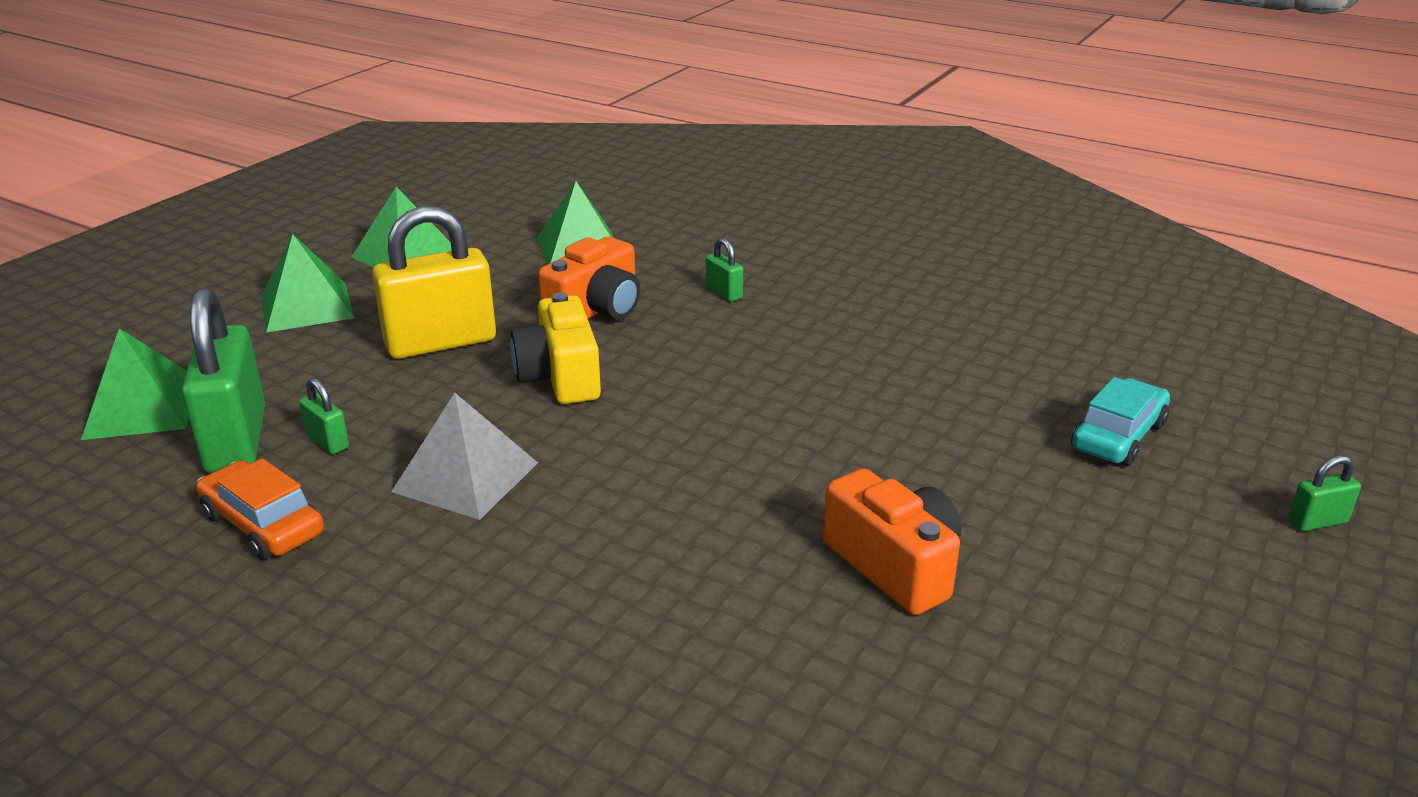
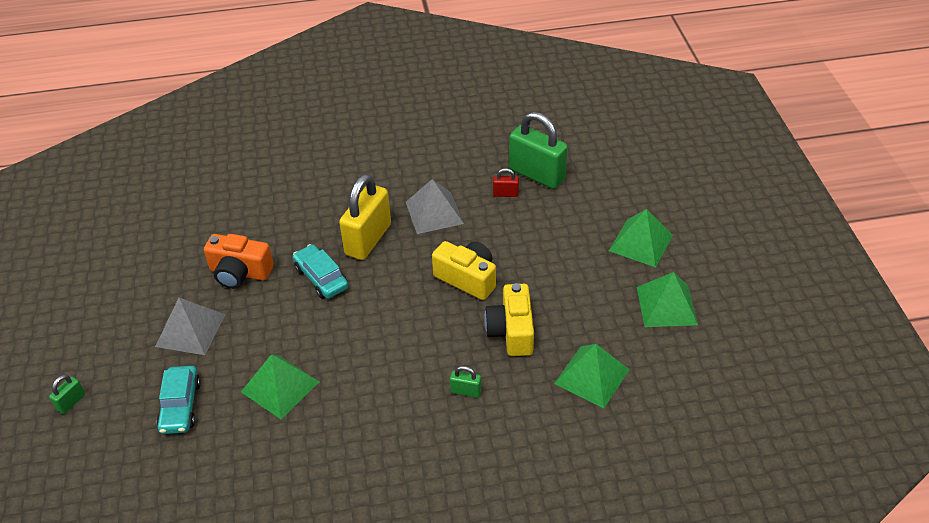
camera: 140 degrees right, 15 degrees up
(143, 408) = (595, 163): green pyramid -> green pyramid (280, 386)
(263, 524) = (472, 158): orange car -> none
(328, 441) = (505, 194): green padlock -> red padlock
(440, 343) = (547, 262): yellow padlock -> yellow padlock (368, 239)
(596, 310) = (511, 331): orange camera -> yellow camera
(761, 483) = (321, 278): none -> turquoise car
(1050, 522) = (190, 330): none -> grey pyramid

